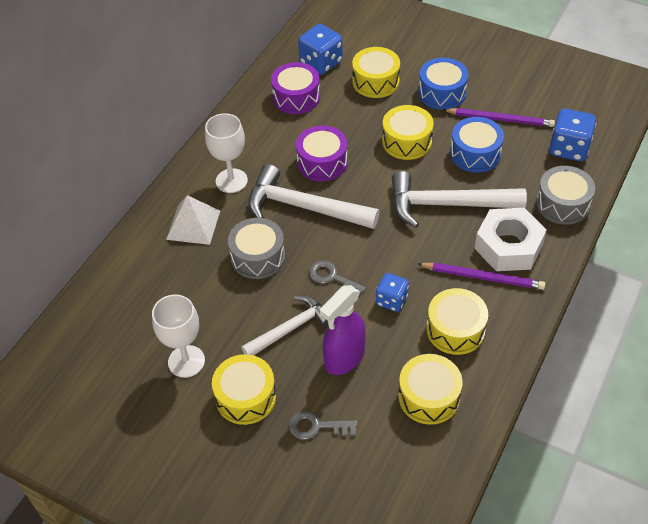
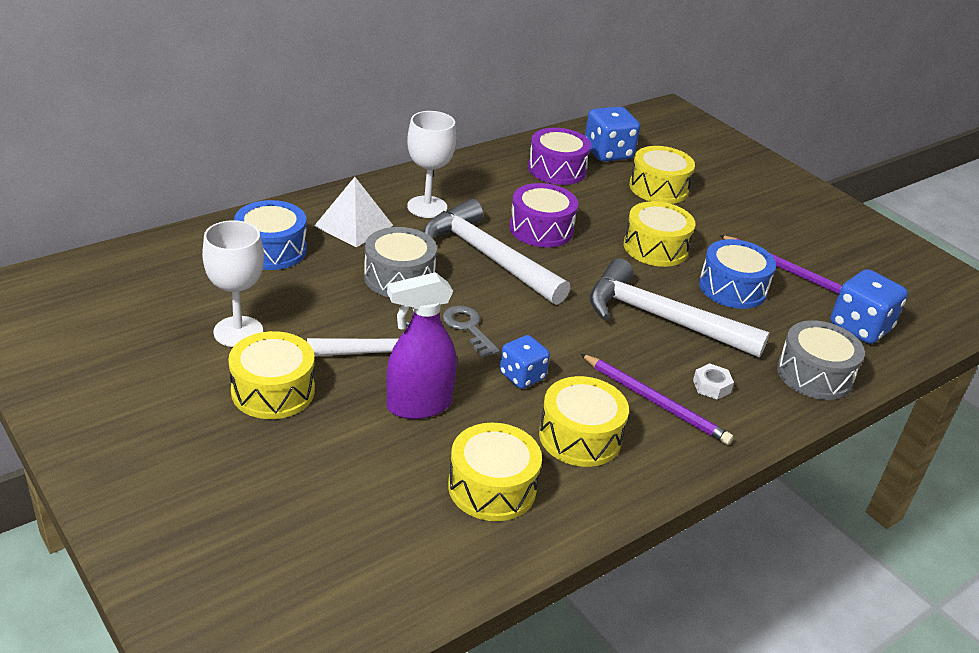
camera: 20 degrees right, 15 degrees down
(317, 426) = (329, 454): grey key -> none
(442, 93) = (731, 223): blue drum -> blue drum (271, 250)
(508, 246) = (711, 386): white nut -> white nut, size x0.40

